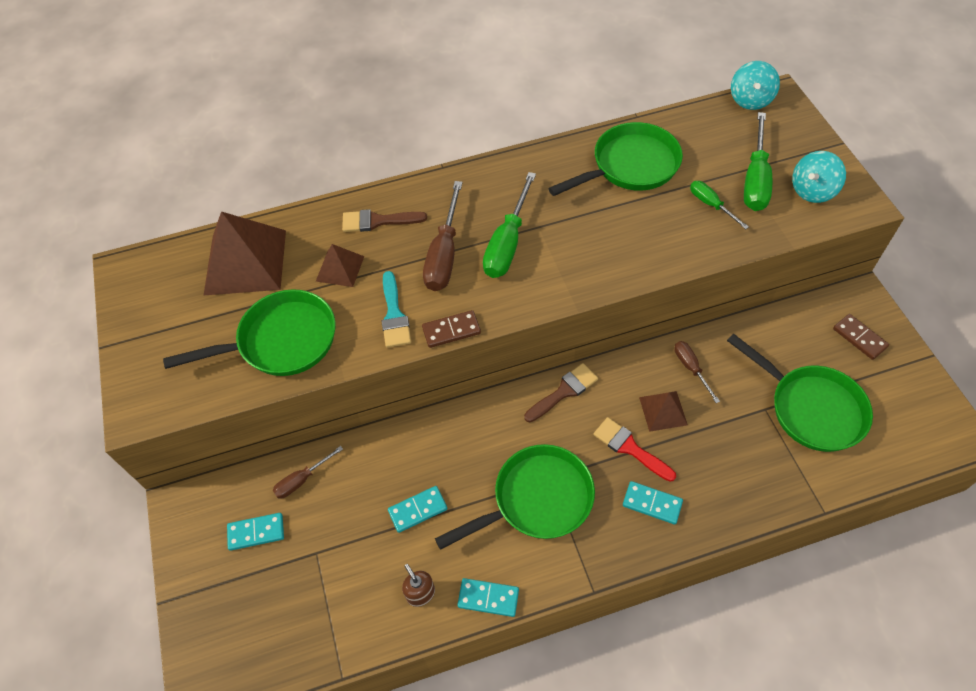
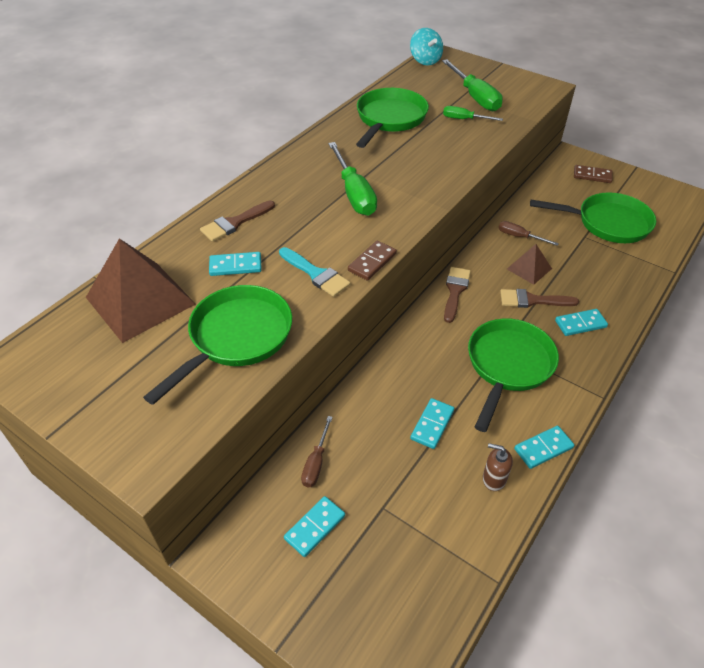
camera: 40 degrees left, 10 degrees down
(340, 268) = (235, 266): brown pyramid -> turquoise domino
(444, 254) = (313, 220): brown screwdriver -> none
(630, 448) = (532, 300): red brush -> brown brush
(812, 191) = (513, 90): turquoise spinning top -> none

